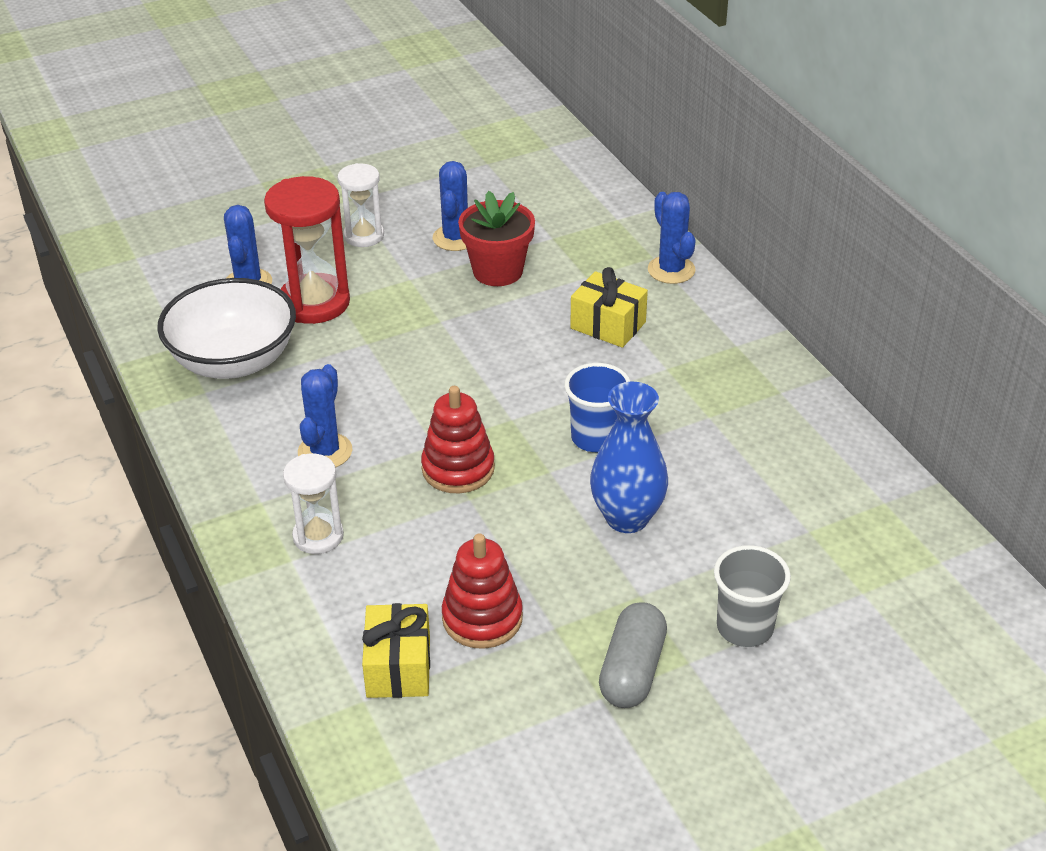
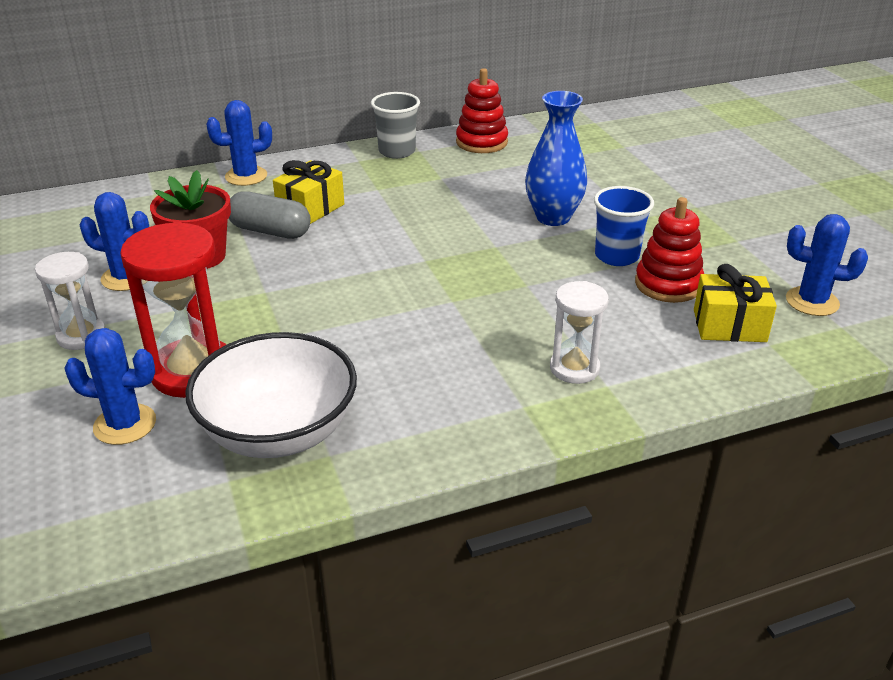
camera: 85 degrees left, 5 degrees down
(325, 451) = (452, 364): blue cactus -> blue cactus (812, 302)
(458, 468) = (487, 289): red stacking toy -> red stacking toy (481, 142)
(596, 438) = (458, 223): blue cup -> blue cup (616, 256)
(632, 670) = (709, 227): grey capsule -> grey capsule (270, 231)
(744, 627) = (661, 185): grey cup -> grey cup (397, 151)

